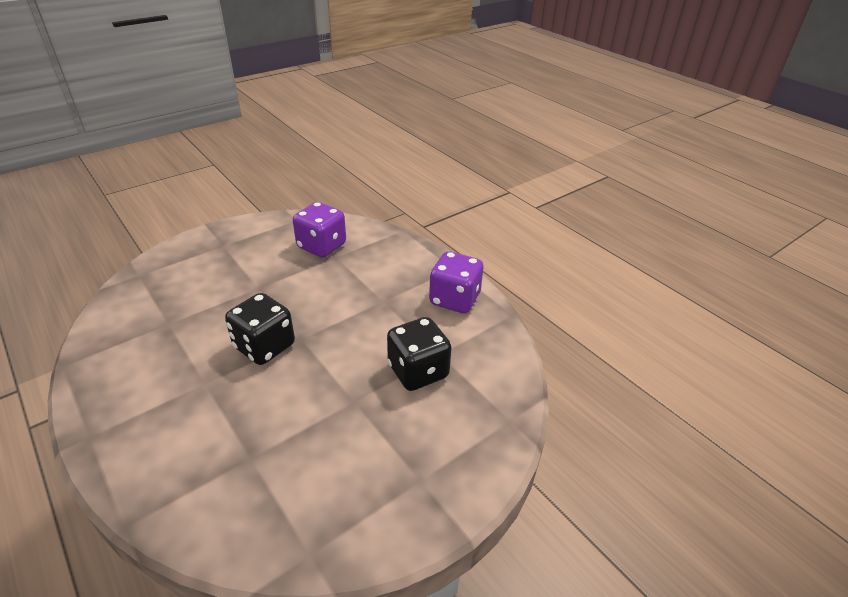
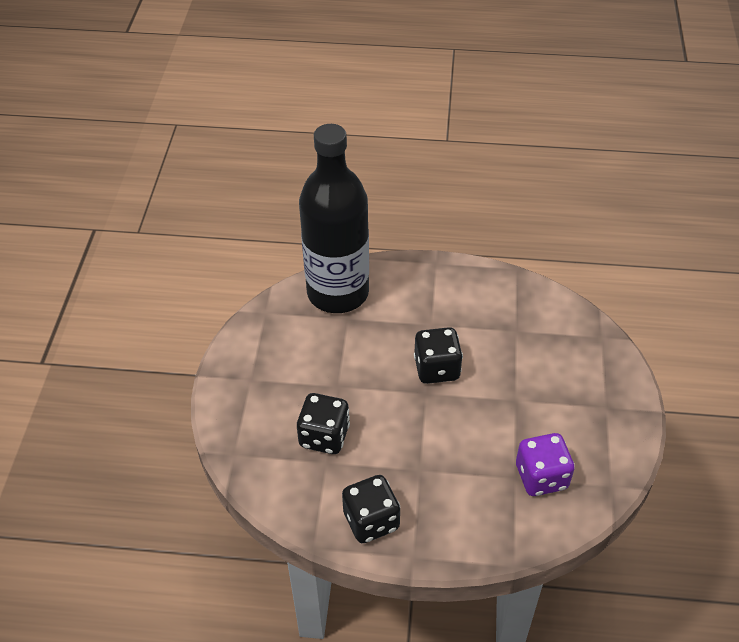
camera: 135 degrees right, 10 degrees up
(212, 498) = (338, 293): none -> black bottle
(454, 299) = (371, 521): purple dice -> black dice

